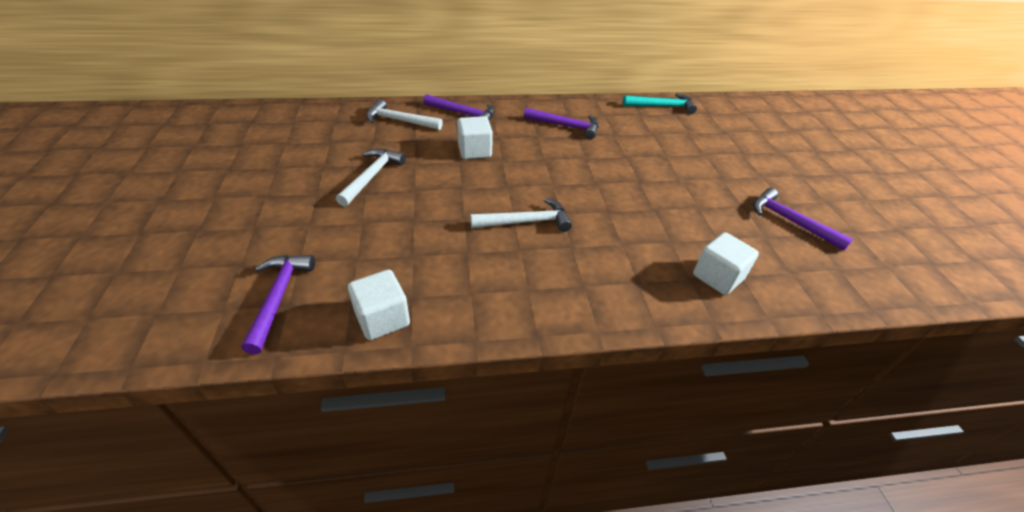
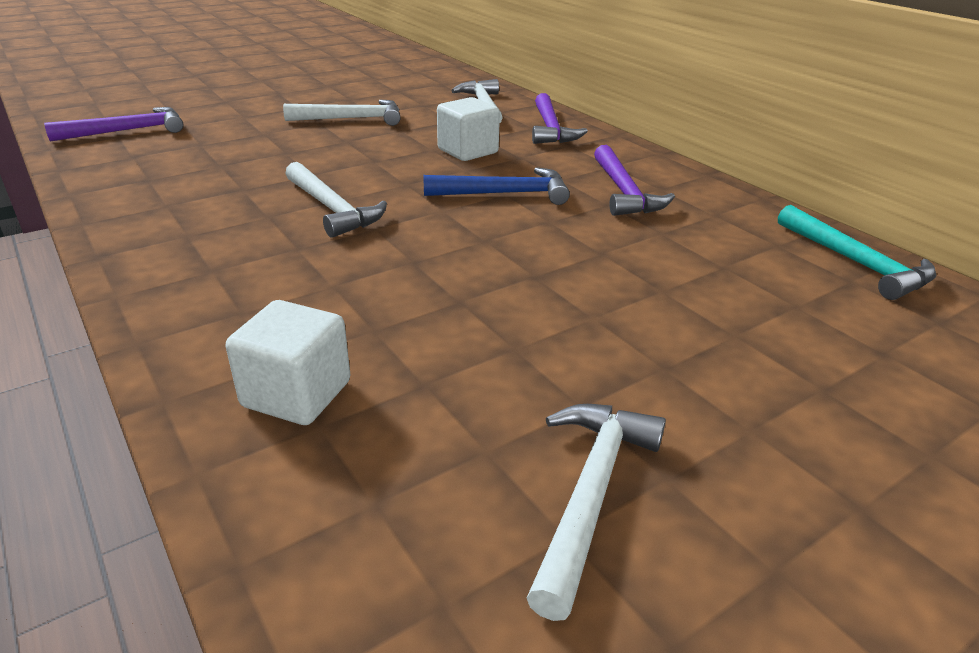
camera: 65 degrees right, 10 degrees down
(382, 318) = (108, 174): white cube -> none
(545, 159) = (505, 194): none -> blue hammer
(790, 221) = (591, 493): purple hammer -> white hammer

